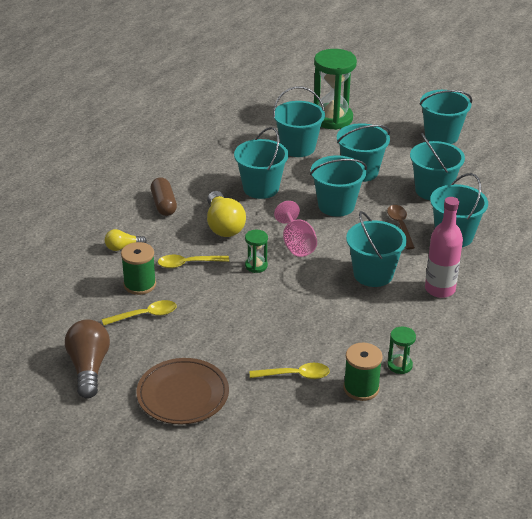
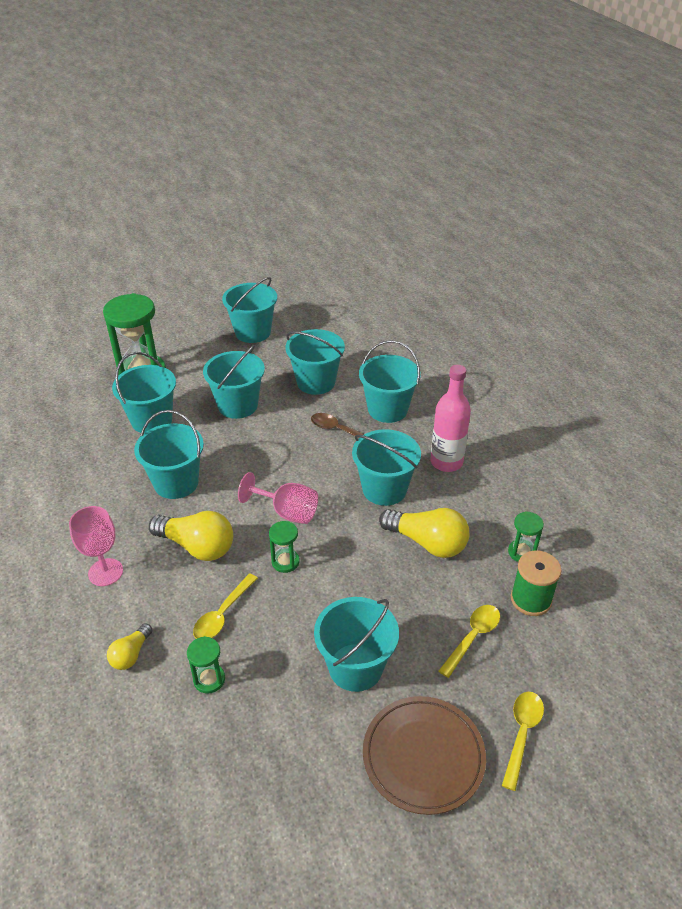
camera: 50 degrees left, 5 degrees up
(89, 367) = (298, 826): brown light bulb -> none
(140, 284) = (209, 679): green spool -> green hourglass
(145, 315) = (264, 708): yellow spoon -> yellow spoon (522, 734)
(164, 204) = (105, 572): brown capsule -> pink goblet
(336, 205) = (264, 450): turquoise bucket -> turquoise bucket (355, 667)
(350, 317) = (427, 543): none -> yellow light bulb

